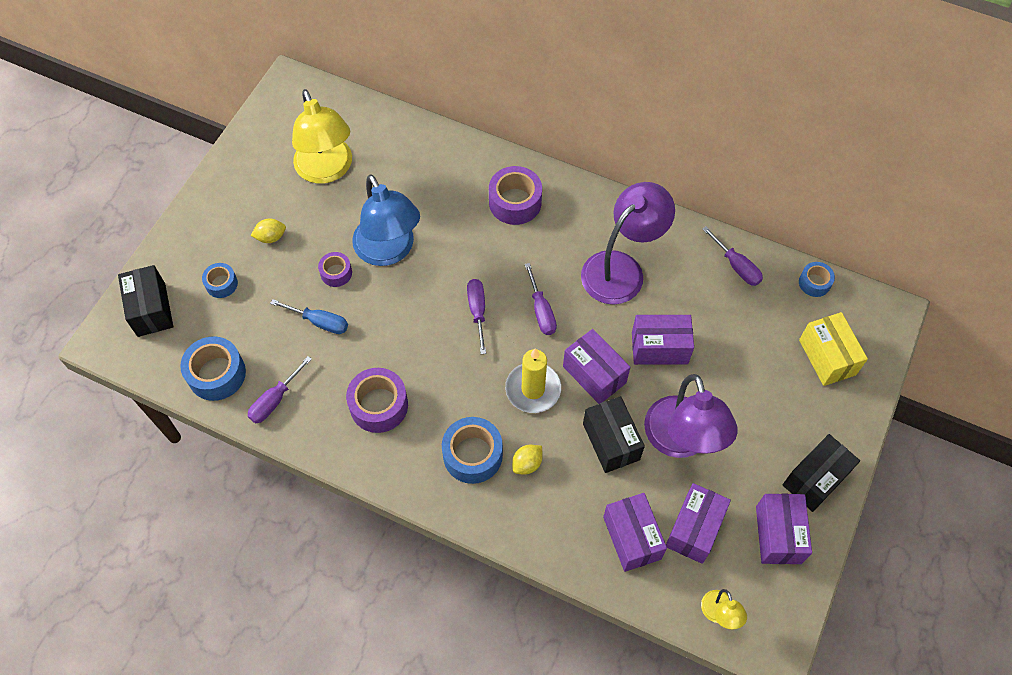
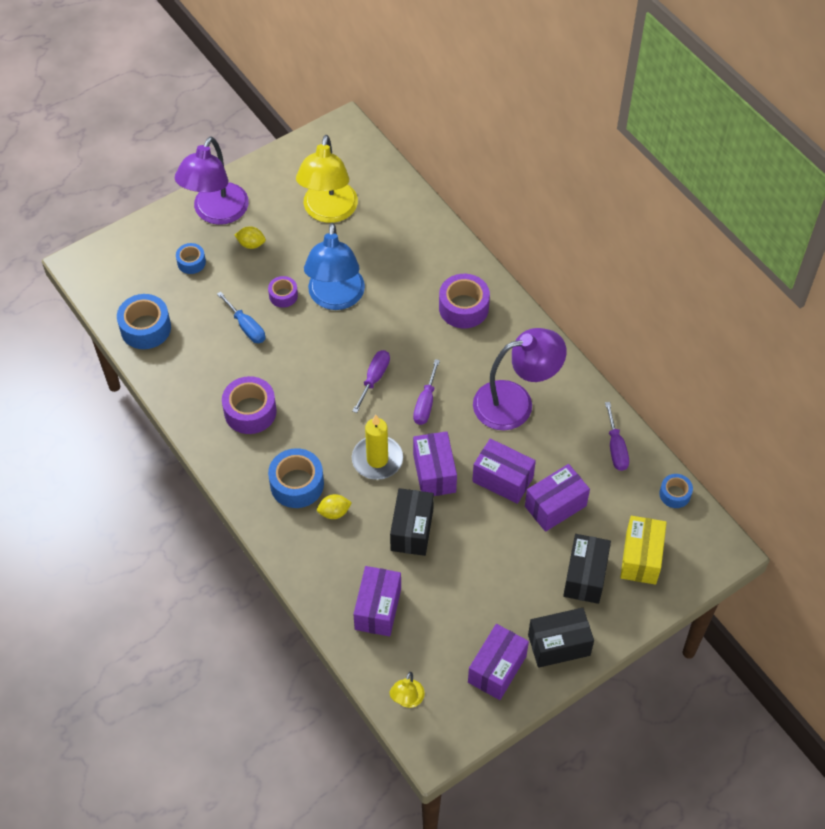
camera: 30 degrees right, 5 degrees down
(151, 309) = (128, 257): black box -> black box (585, 576)
(275, 400) = (176, 368): purple screwdriver -> none
(681, 441) = (469, 559): purple lamp -> purple lamp (216, 213)
(694, 529) = (432, 629): purple box -> purple box (555, 506)

